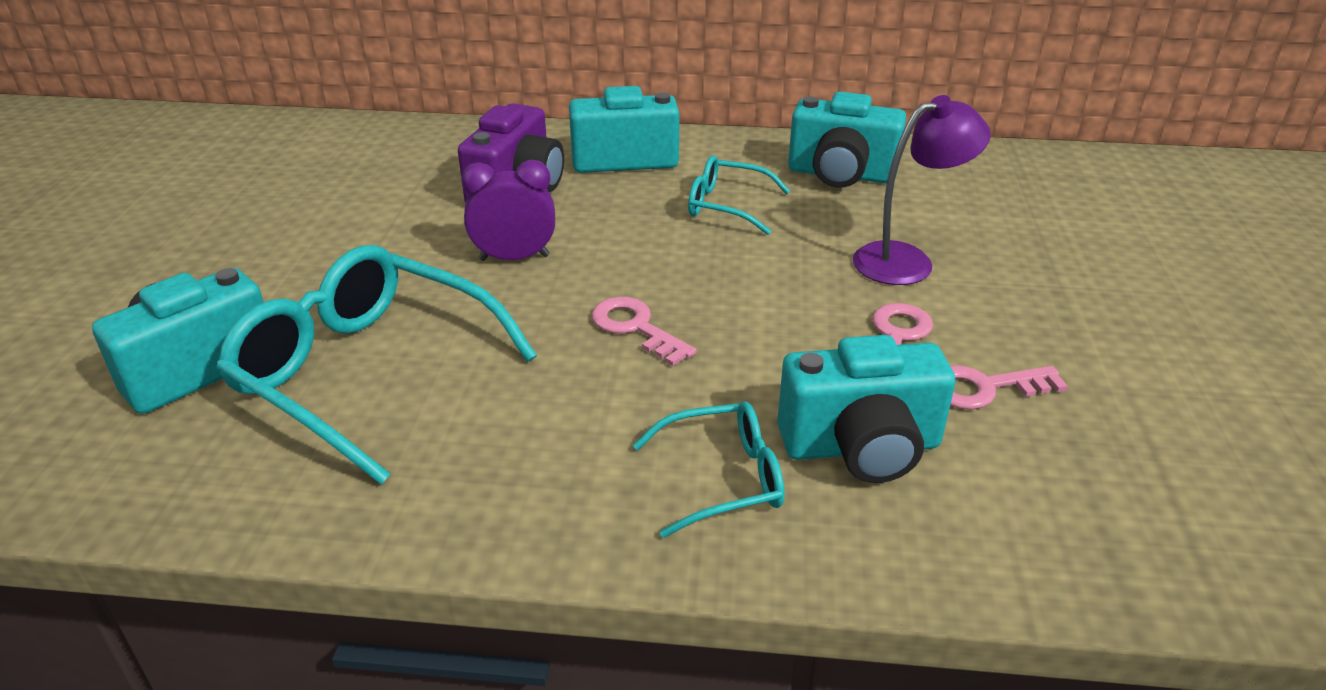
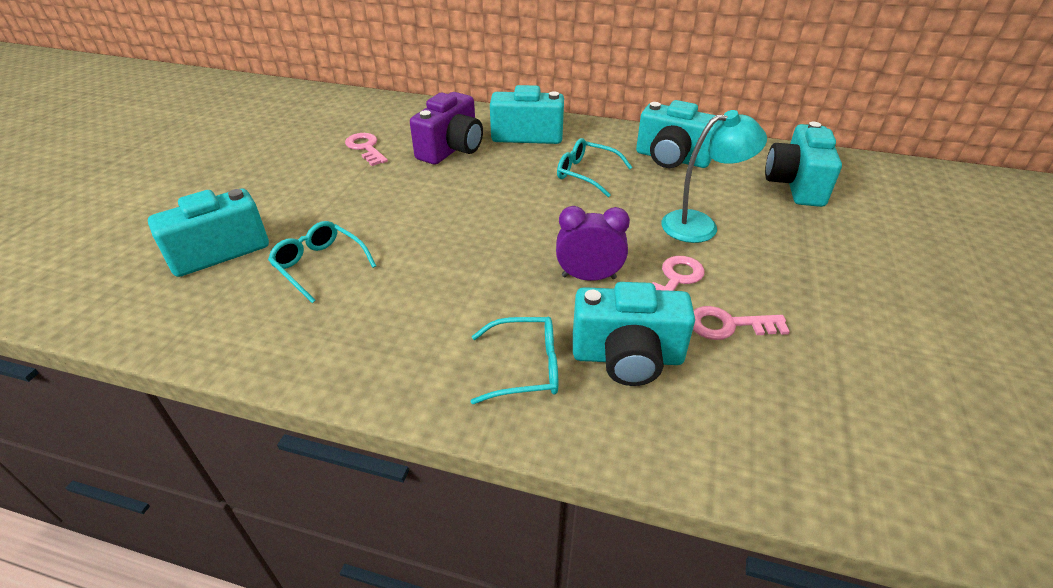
camera: 10 degrees right, 5 degrees up
(367, 373) = (319, 265): turquoise glasses -> turquoise glasses, size x0.53
(514, 258) = (435, 197): purple clock -> purple clock (588, 277)
(636, 328) = (499, 253): pink key -> pink key (366, 148)
(907, 260) = (700, 225): purple lamp -> turquoise lamp
(1018, 195) = (795, 185): none -> turquoise camera

